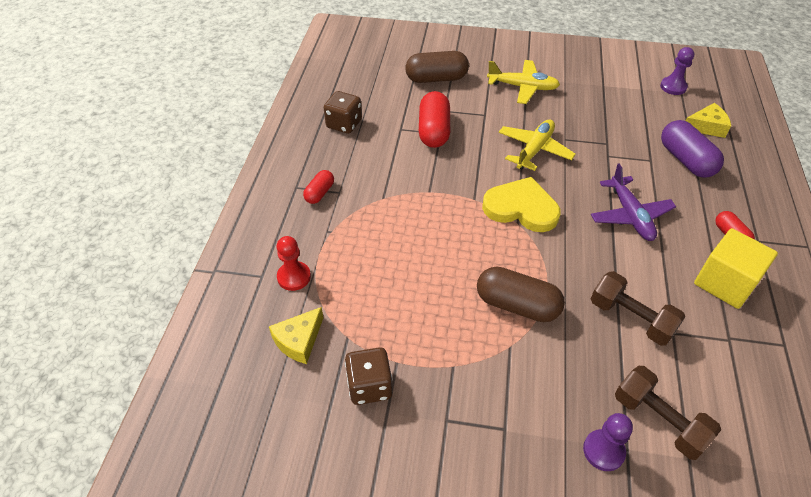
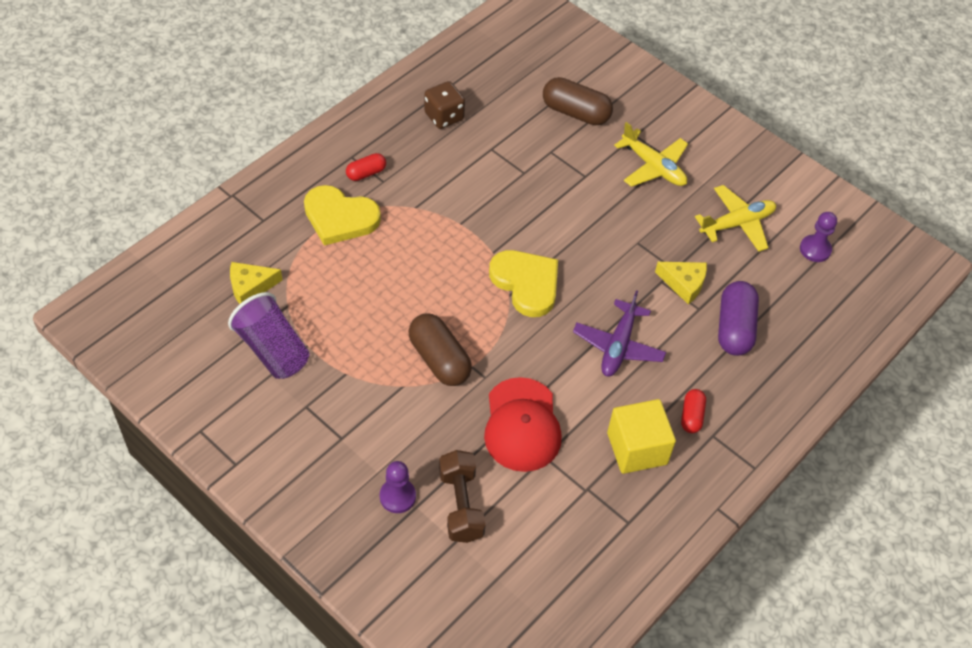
camera: 30 degrees right, 5 degrees up
(294, 277) = (286, 235): red pawn -> none
(328, 238) = (340, 218): none -> yellow heart
(369, 386) = (273, 350): brown dice -> purple cup
(433, 131) = (520, 167): red capsule -> none
(534, 150) = (595, 237): yellow plane -> yellow plane (737, 224)
(631, 318) = (522, 425): brown dumbbell -> red cap
(706, 127) = (798, 309): yellow cheese -> yellow cheese (684, 284)

